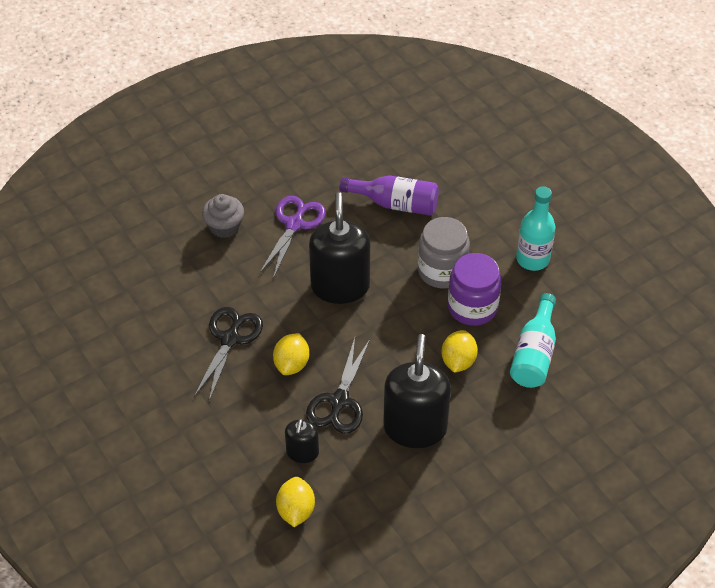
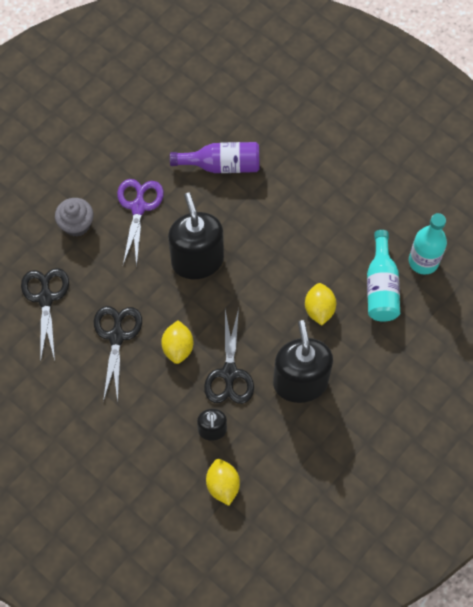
camera: 15 degrees left, 15 degrees up
(168, 287) = (45, 298): none -> black scissors
(442, 271) = (281, 224): grey jar -> none
(472, 307) = (317, 254): purple jar -> none
(532, 259) = (356, 193): turquoise bottle -> turquoise bottle (423, 261)

